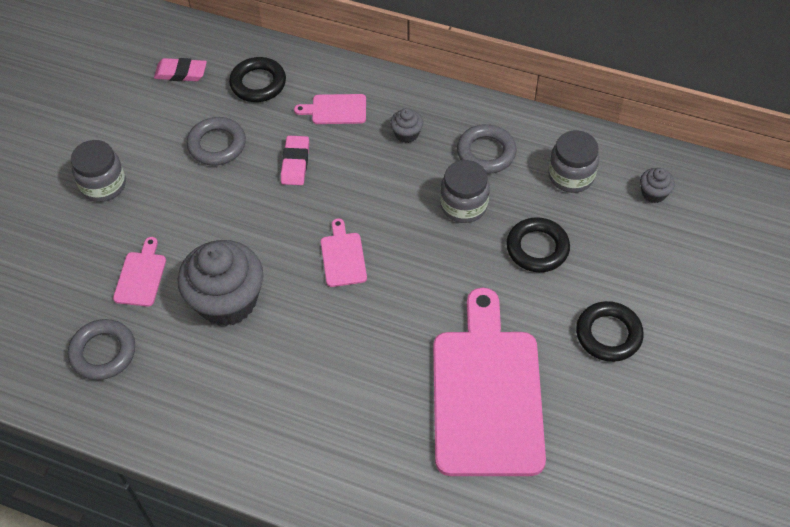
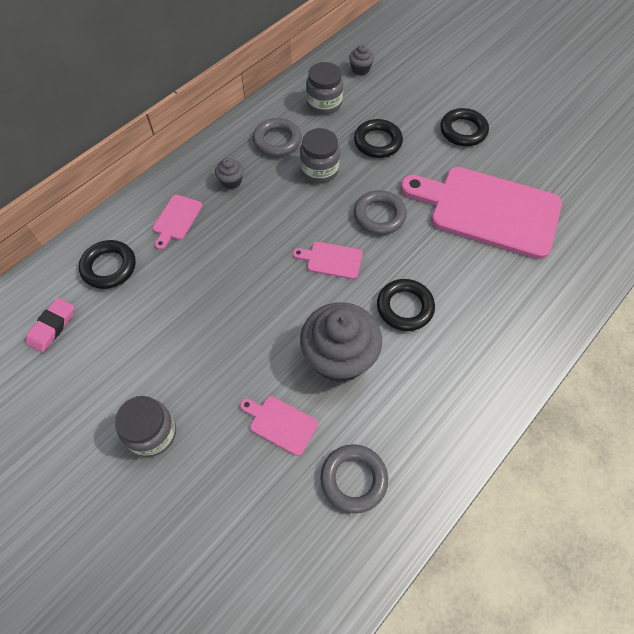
camera: 70 degrees left, 5 degrees up
(217, 145) = (161, 319): grey ring -> grey ring (379, 215)
(295, 163) = (217, 265): pink eraser -> none
(309, 342) = (405, 307): none -> black ring

